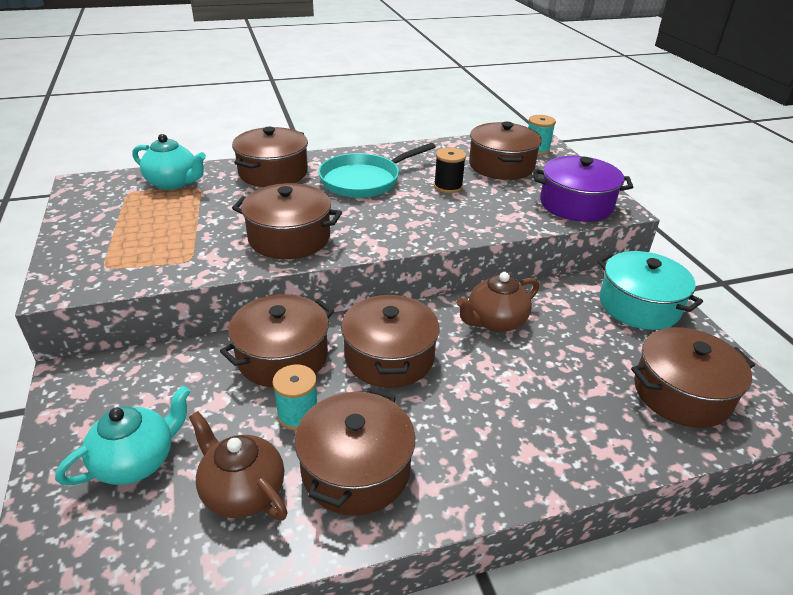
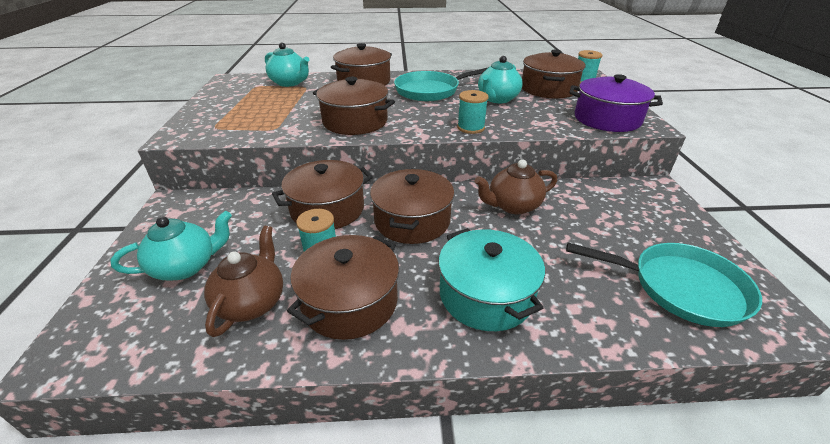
camera: 15 degrees right, 0 degrees up
(242, 491) = (252, 302): brown teapot -> brown teapot turned 45 degrees clockwise
(431, 232) = (470, 128): none -> turquoise spool
(448, 186) = (497, 99): black spool -> turquoise teapot
(639, 305) = (653, 209): turquoise pot -> turquoise pot (486, 295)
(681, 393) = (679, 287): brown pot -> turquoise pan

